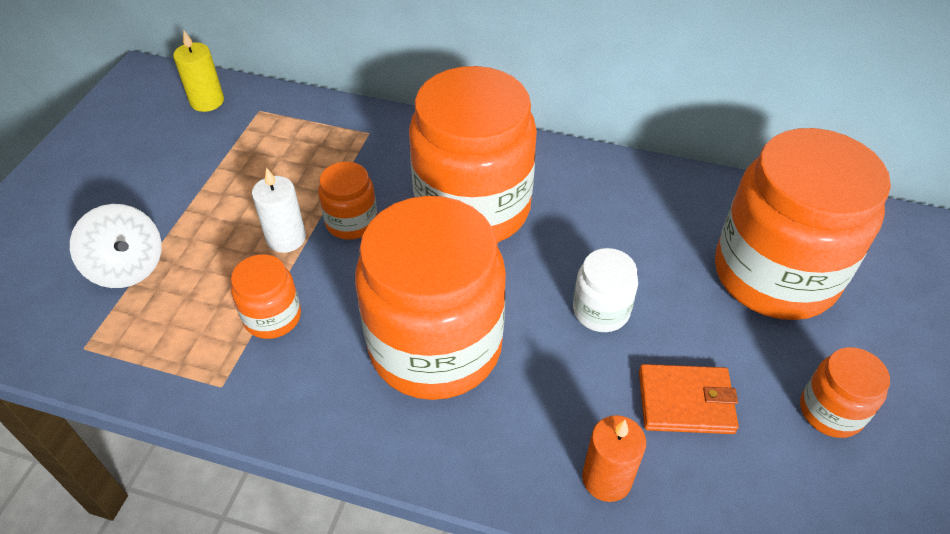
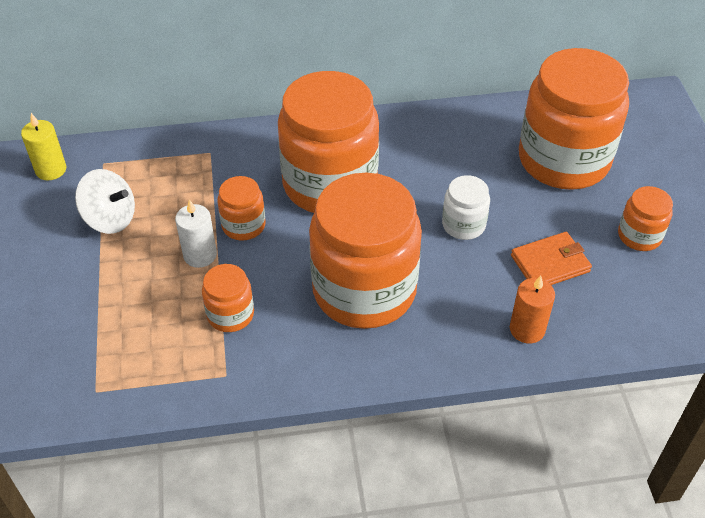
camera: 25 degrees left, 0 degrees up
(128, 267) = (85, 321): white spinning top -> white spinning top (110, 219)

